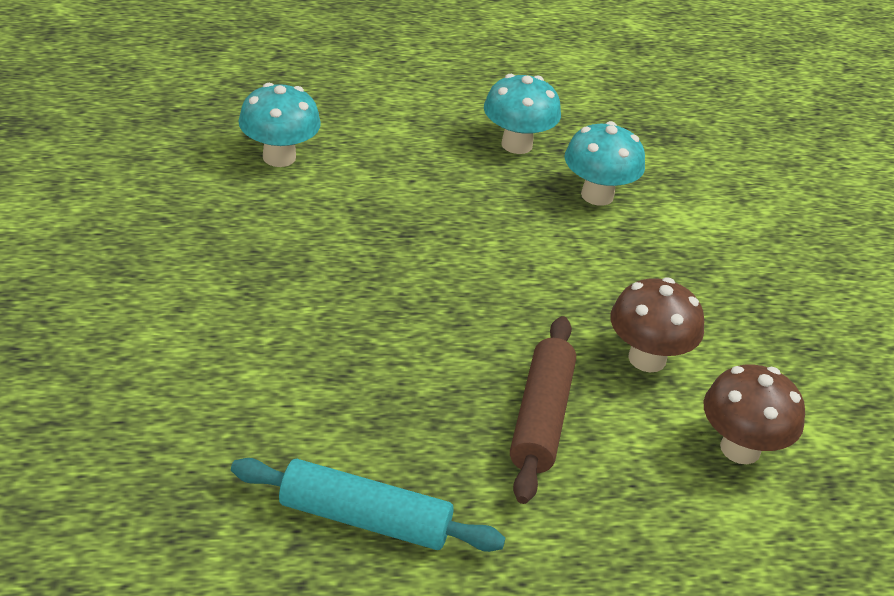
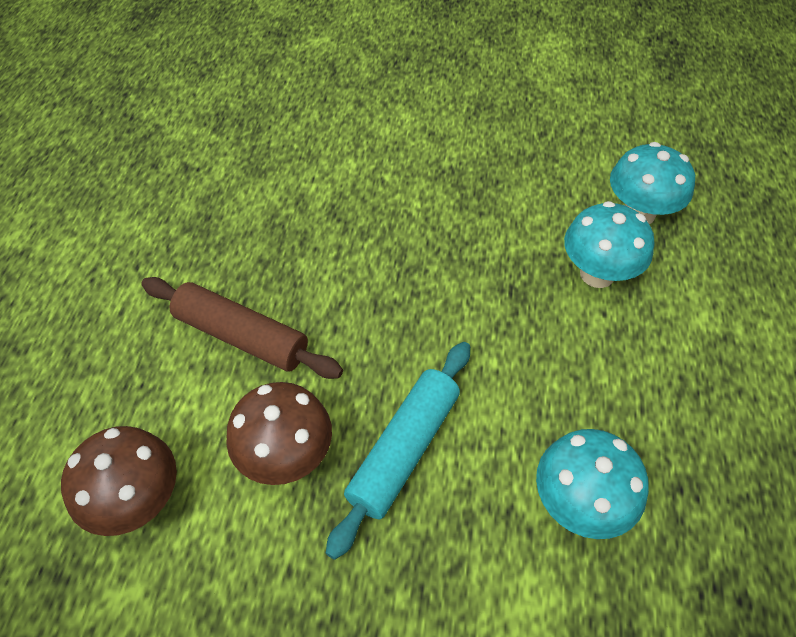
camera: 110 degrees right, 15 degrees up
(365, 519) = (190, 203): turquoise rolling pin -> turquoise rolling pin (404, 450)
(516, 144) = (685, 438): turquoise mushroom -> turquoise mushroom (597, 274)

